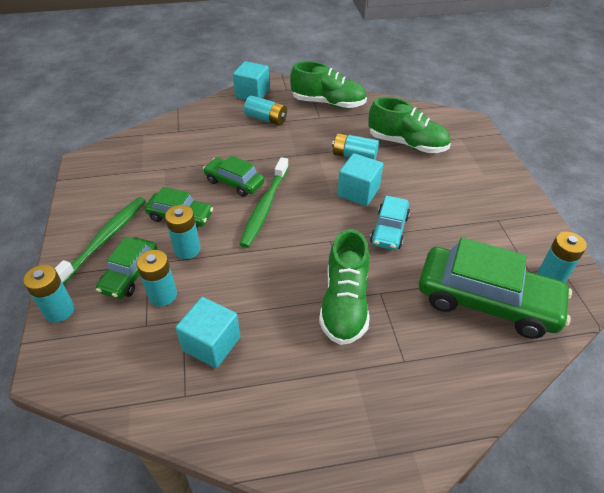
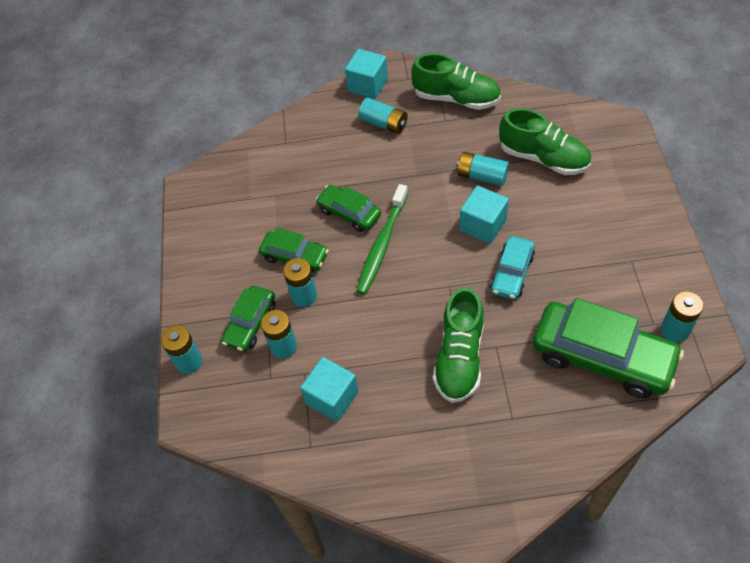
camera: 10 degrees right, 10 degrees up
(104, 240) = (221, 284): green toothbrush -> none

